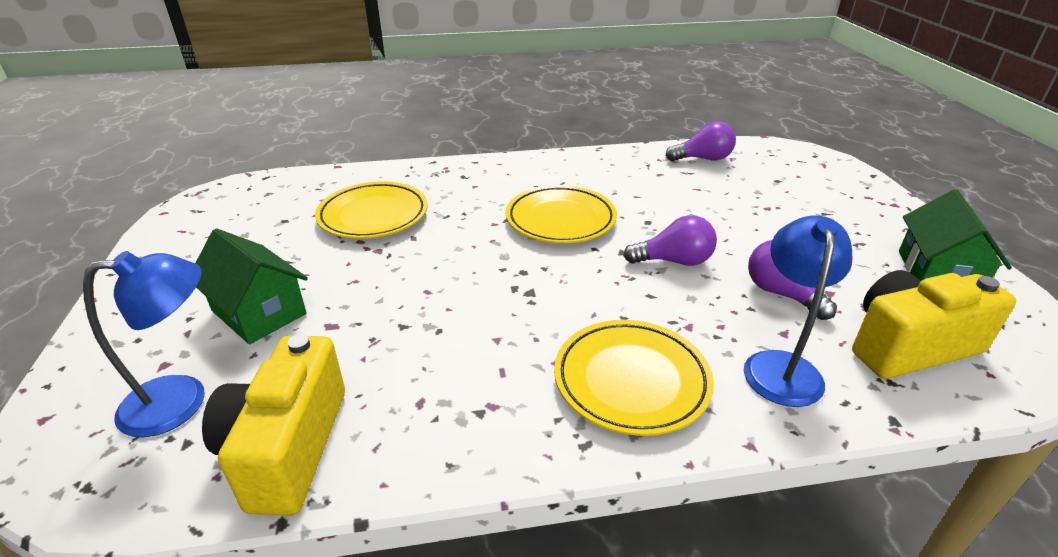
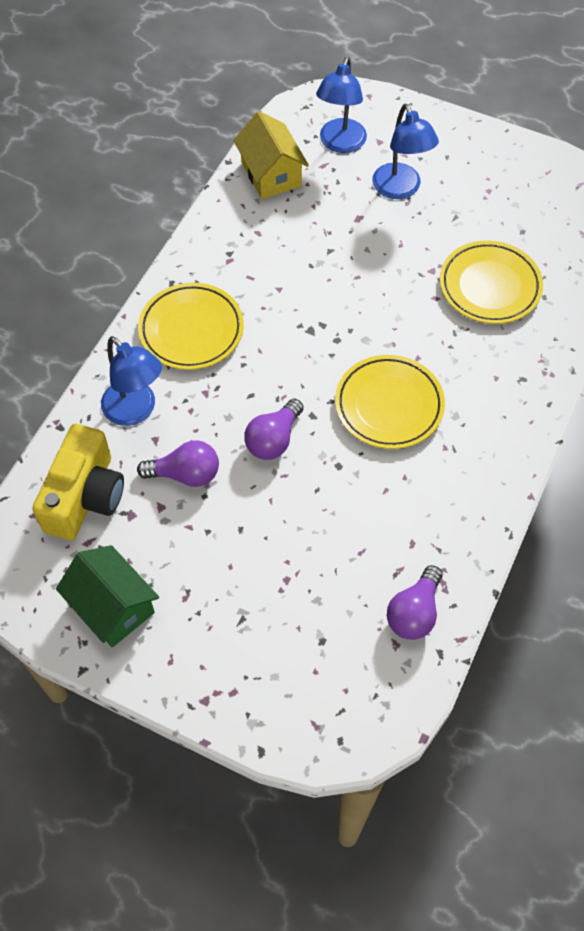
camera: 125 degrees right, 25 degrees up
(259, 312) = (400, 189): green house -> blue lamp
(287, 447) = (271, 174): yellow camera -> yellow house

